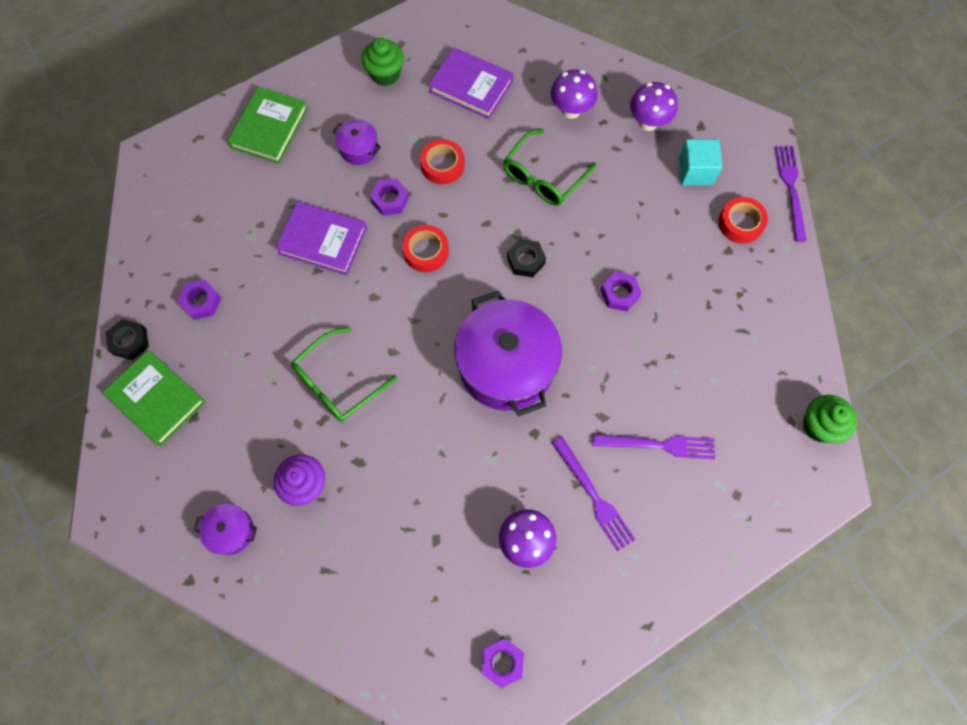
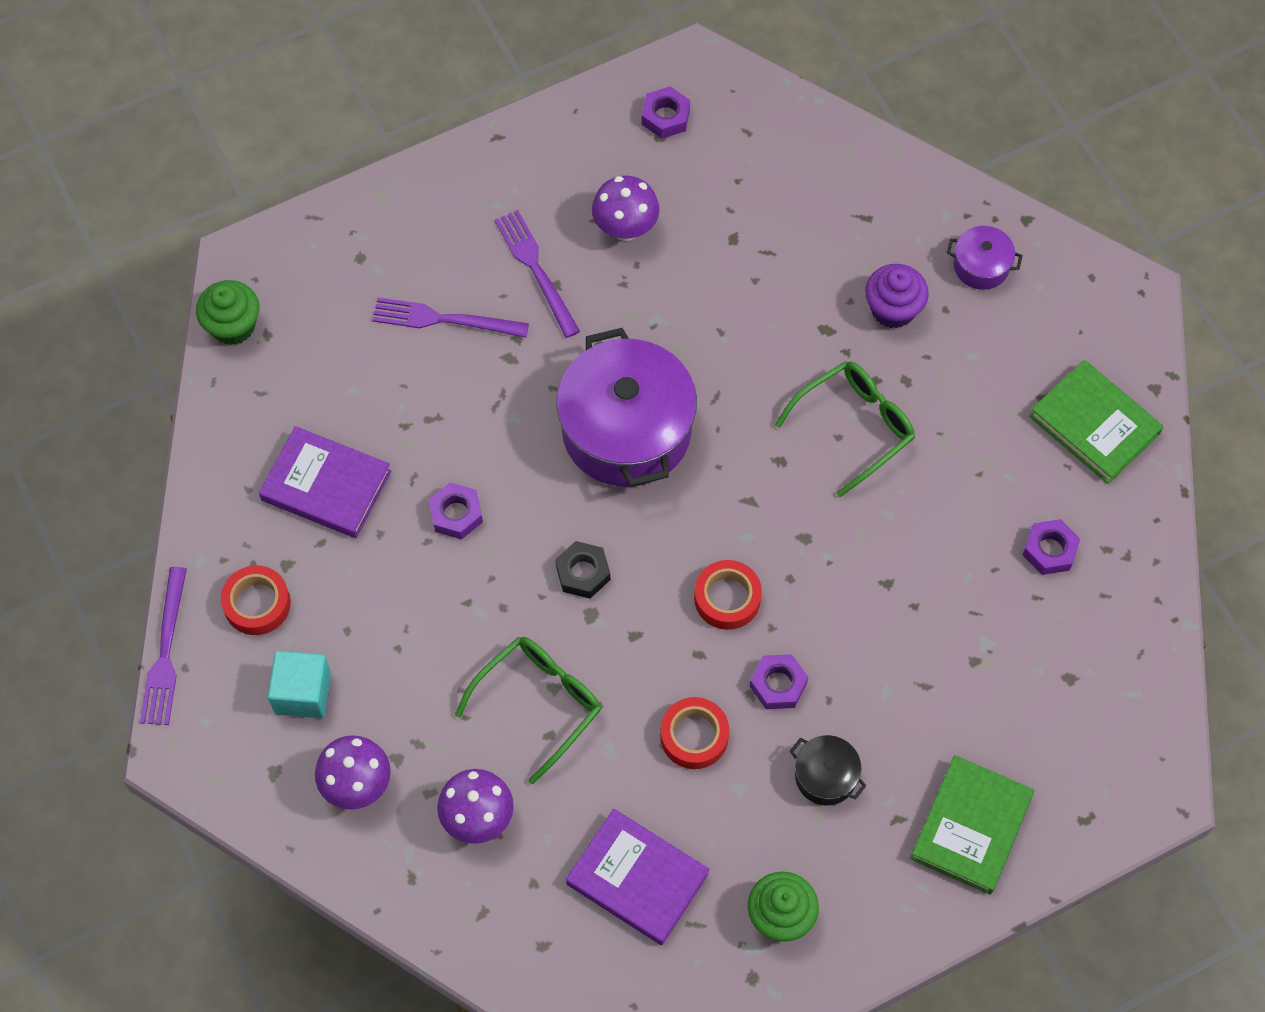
camera: 175 degrees left, 5 degrees down
(130, 341) = (1143, 503): black nut -> none
(323, 240) = (879, 628): purple book -> purple book (326, 485)
(359, 149) = (825, 776): purple pot -> black pot

